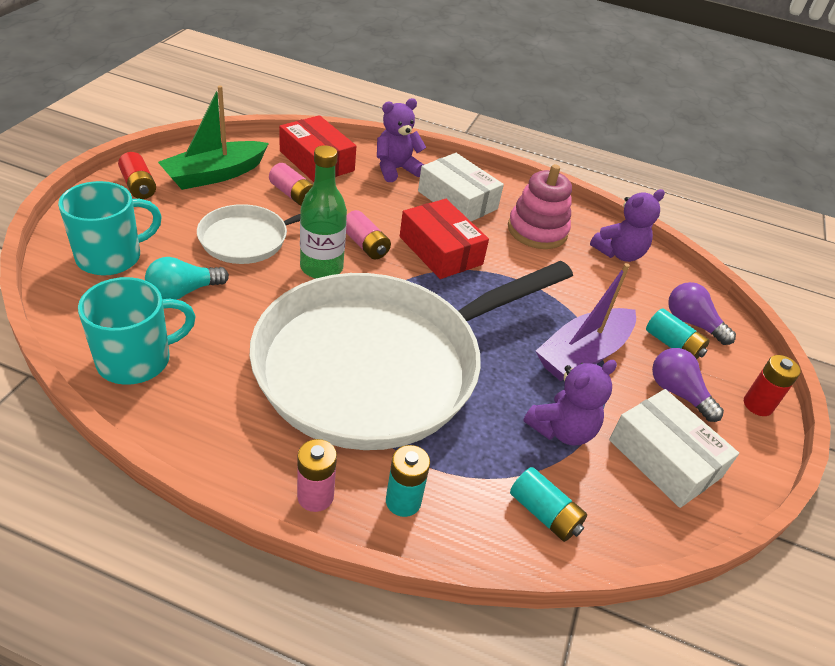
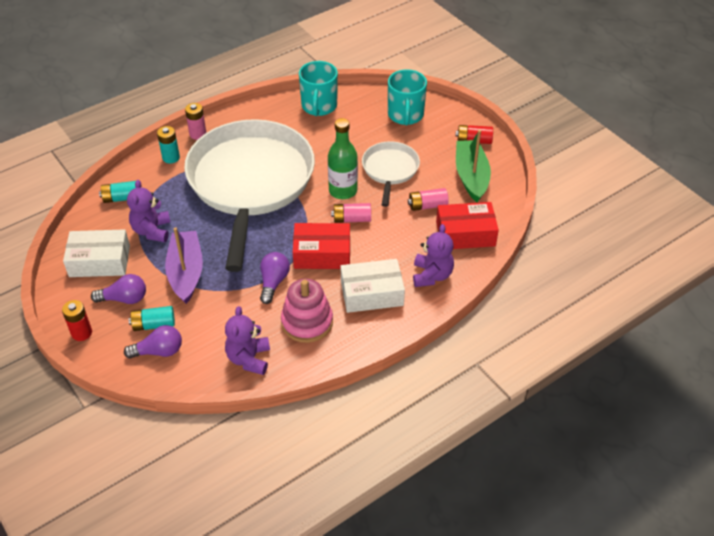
camera: 130 degrees right, 5 degrees up
(183, 292) = (358, 132): turquoise light bulb -> none
(517, 273) = (273, 282): none -> purple light bulb

